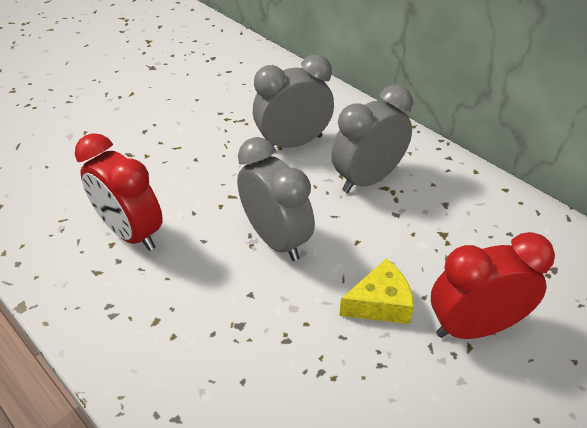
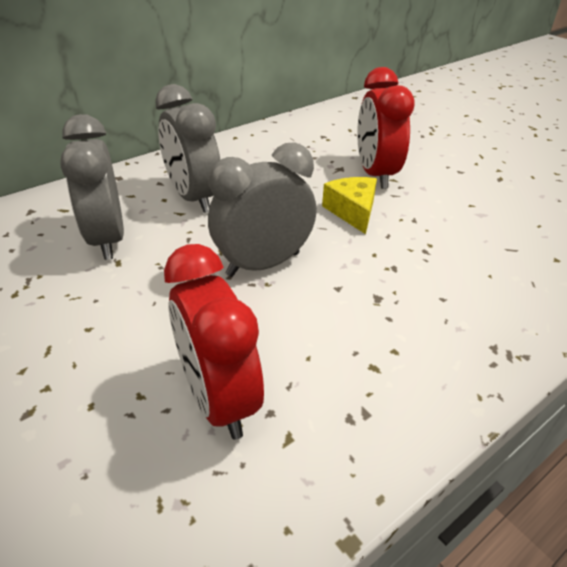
camera: 85 degrees left, 5 degrees down
(131, 232) = (219, 398): red clock -> red clock turned 105 degrees clockwise

